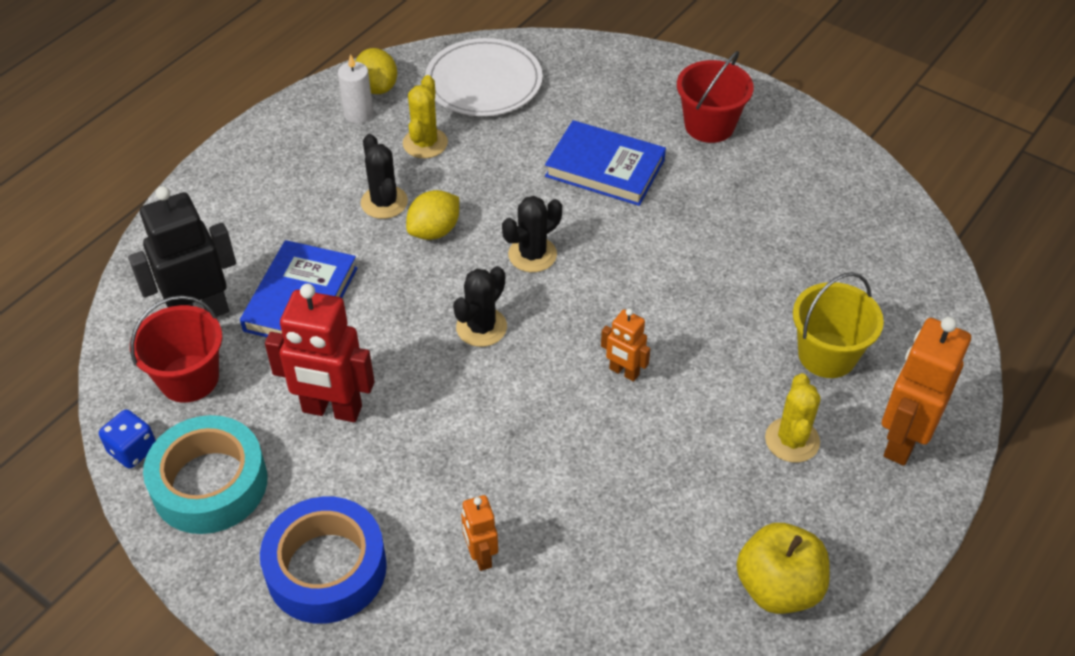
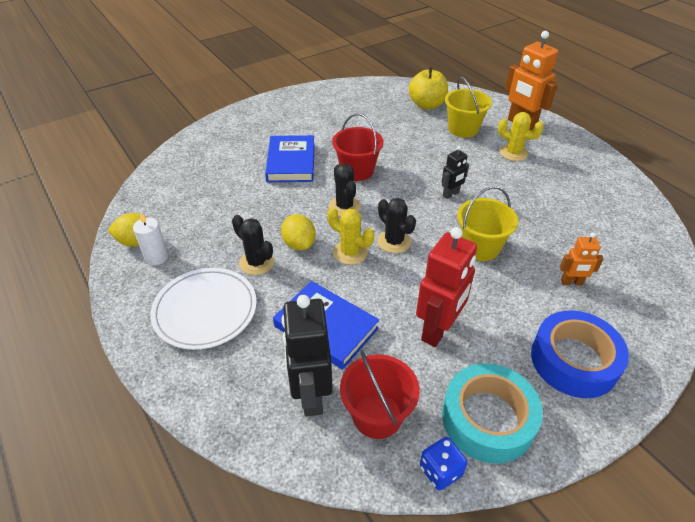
camera: 70 degrees left, 5 degrees down
(384, 202) = (256, 262): black cactus -> black cactus turned 45 degrees clockwise
(425, 143) = (213, 230): yellow cactus -> yellow cactus (350, 252)
(484, 82) = (177, 191): white plate -> white plate (205, 310)
(512, 430) = (480, 247): none -> yellow bucket
(605, 168) = (291, 162): blue book -> blue book turned 45 degrees counterclockwise
(624, 372) = (451, 194): orange robot -> black robot
(709, 125) = (284, 120): red bucket -> red bucket (357, 170)
(778, 587) = (602, 181): yellow apple -> yellow apple (427, 105)

